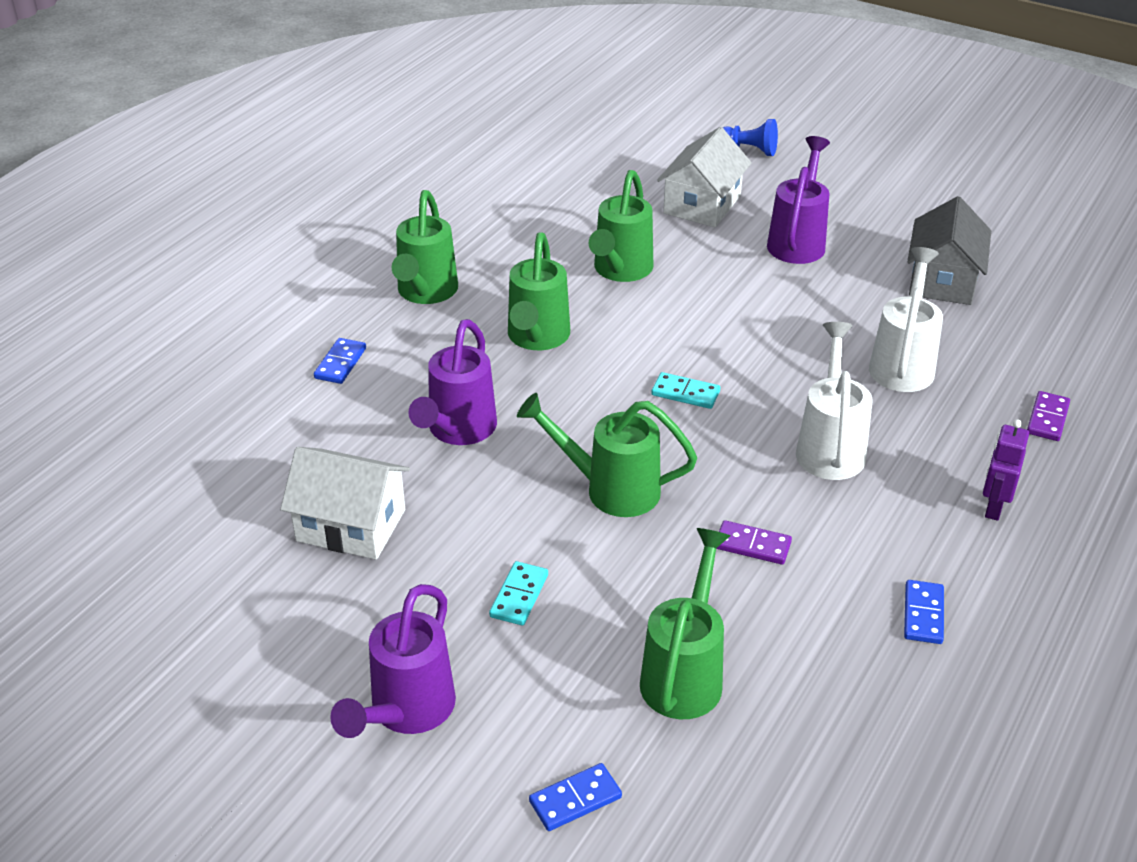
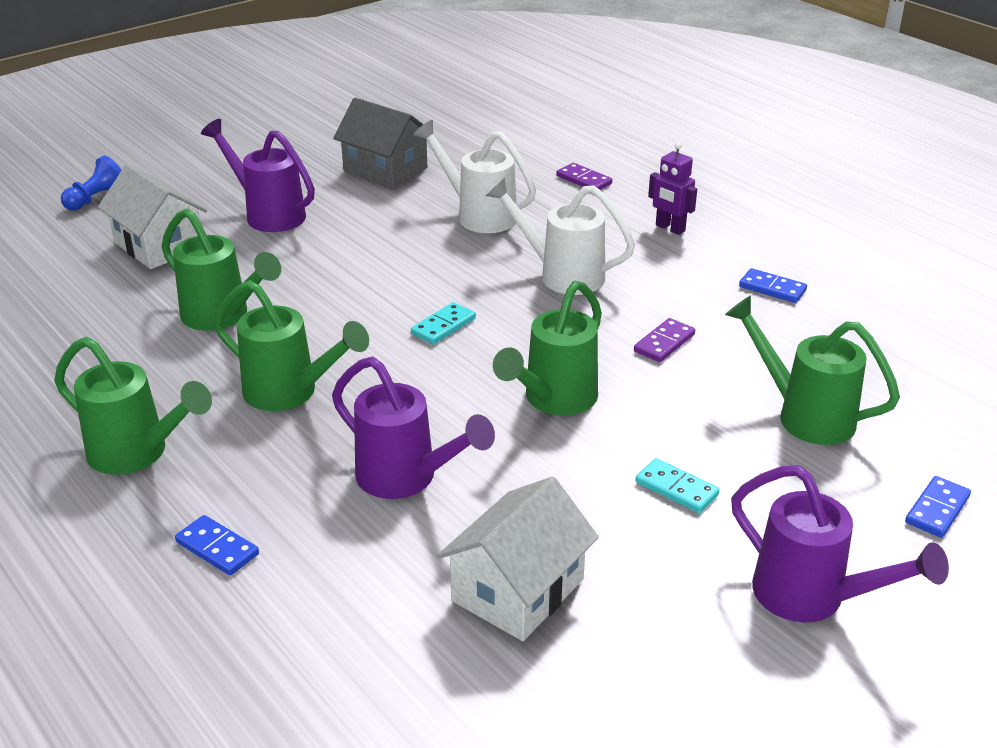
camera: 70 degrees left, 5 degrees down
(575, 800) = (937, 510): blue domino -> blue domino turned 45 degrees clockwise

